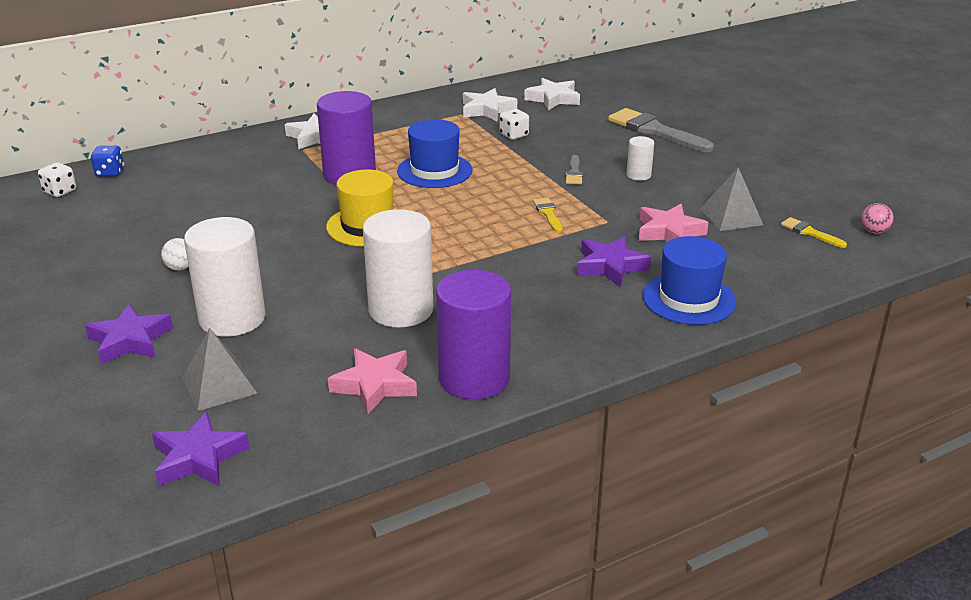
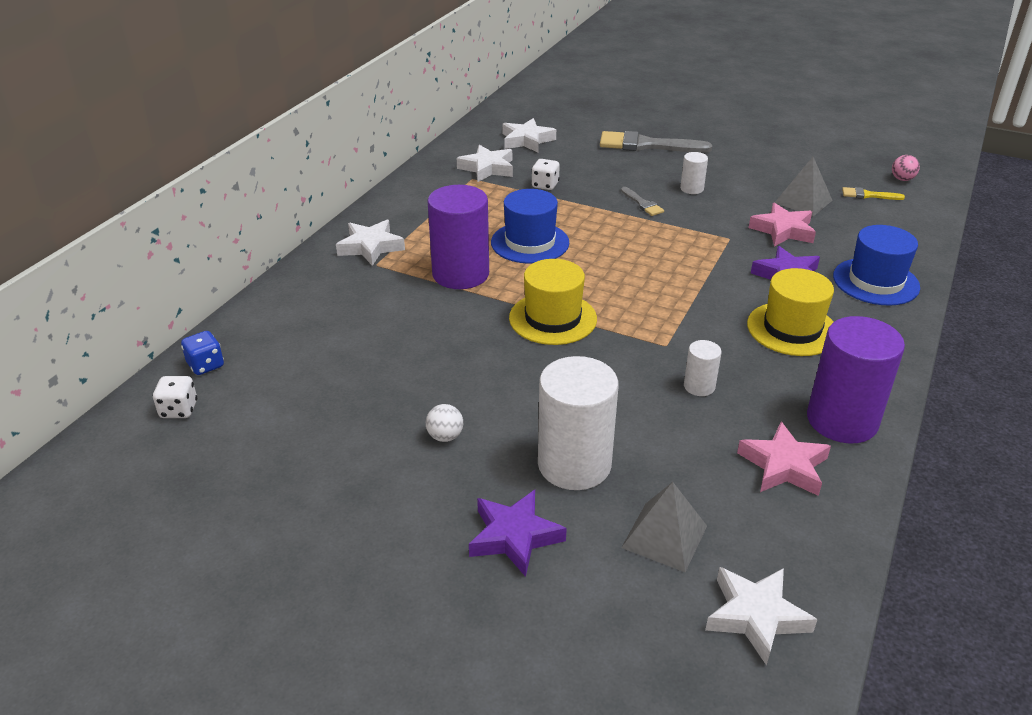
camera: 35 degrees left, 5 degrees up
(198, 458) = (756, 617): purple star -> white star
(401, 310) = (699, 386): white cylinder -> white cylinder, size x0.47
(546, 303) = (792, 329): none -> yellow hat
(548, 214) = (677, 248): yellow brush -> none

